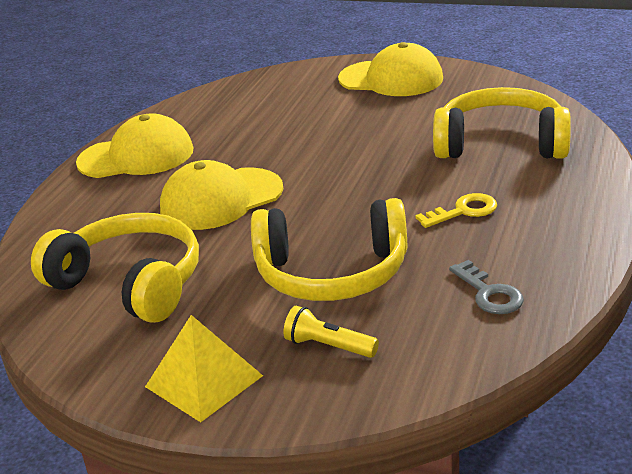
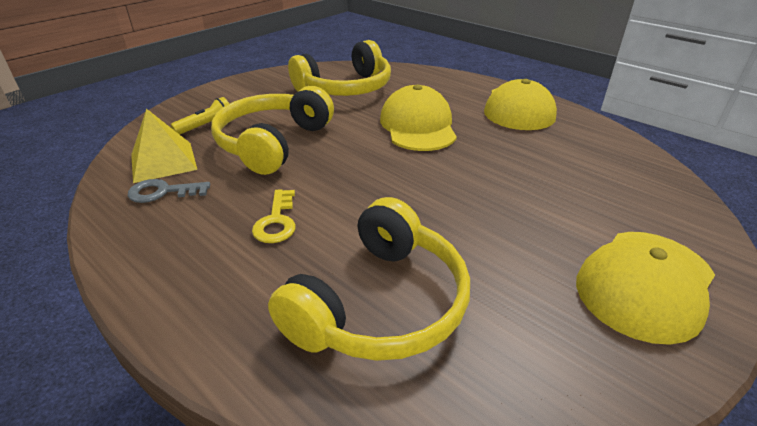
camera: 110 degrees right, 5 degrees up
(204, 381) = (233, 93): yellow pyramid -> yellow pyramid (163, 161)

